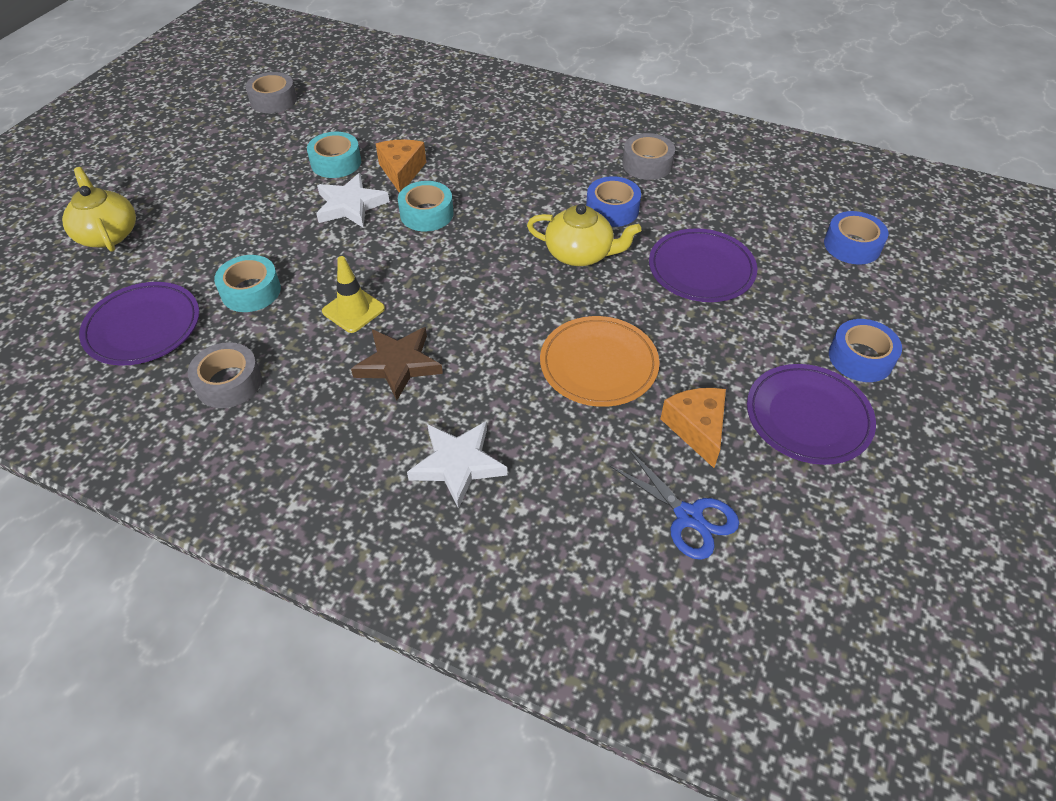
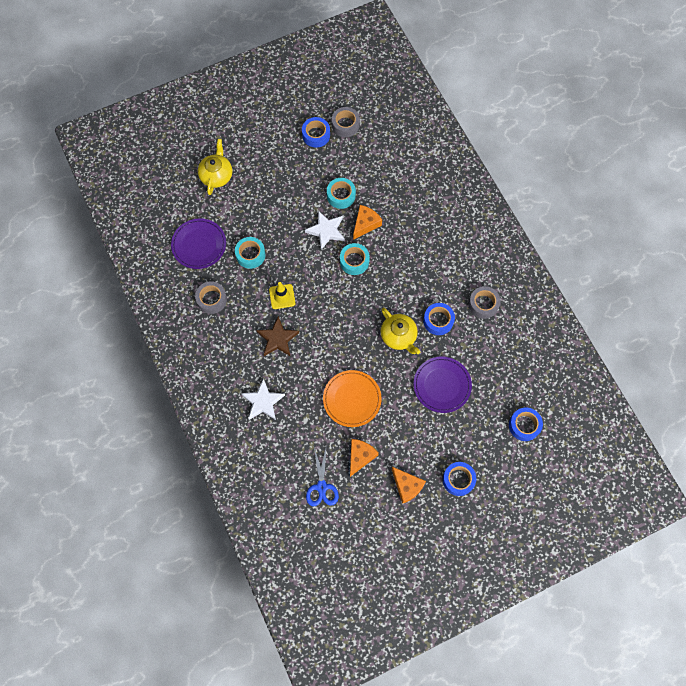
camera: 40 degrees right, 20 degrees up
(238, 126) = (316, 135): none -> blue tape
(808, 417) = (407, 486): purple plate -> orange cheese

